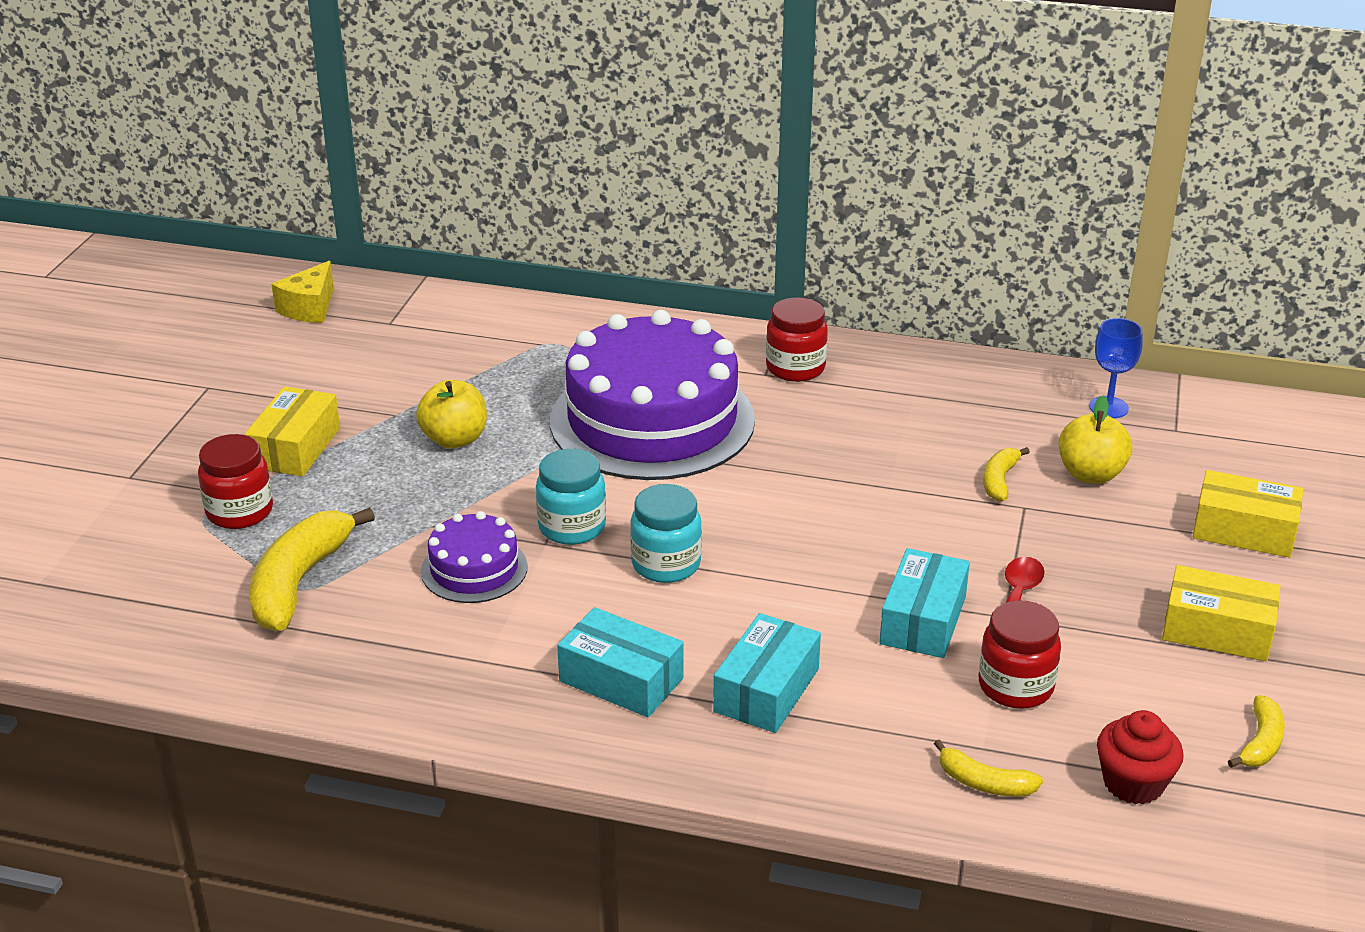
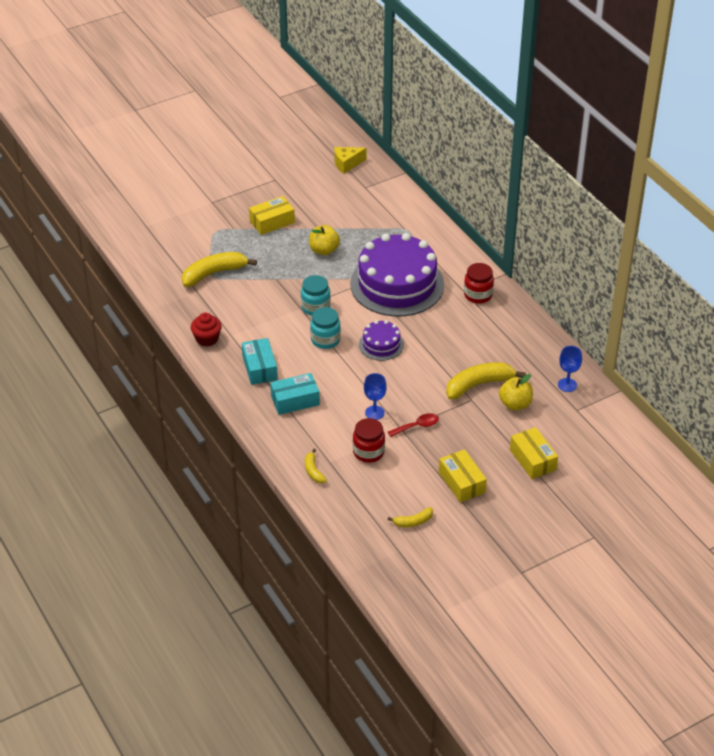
camera: 45 degrees right, 10 degrees up
(240, 512) = (227, 236): red jar -> none
(474, 569) = (267, 302): purple cake -> purple cake (381, 344)
(923, 620) = (374, 413): turquoise box -> blue goblet
(999, 480) = (479, 385): yellow banana -> yellow banana, size x1.95
(1133, 783) = (355, 503): red cupcake -> red cupcake (207, 339)

